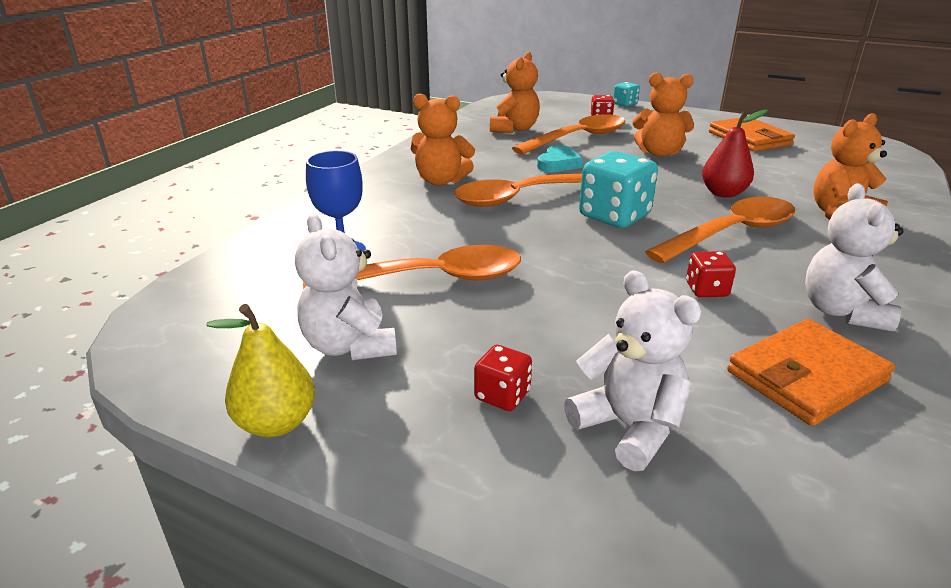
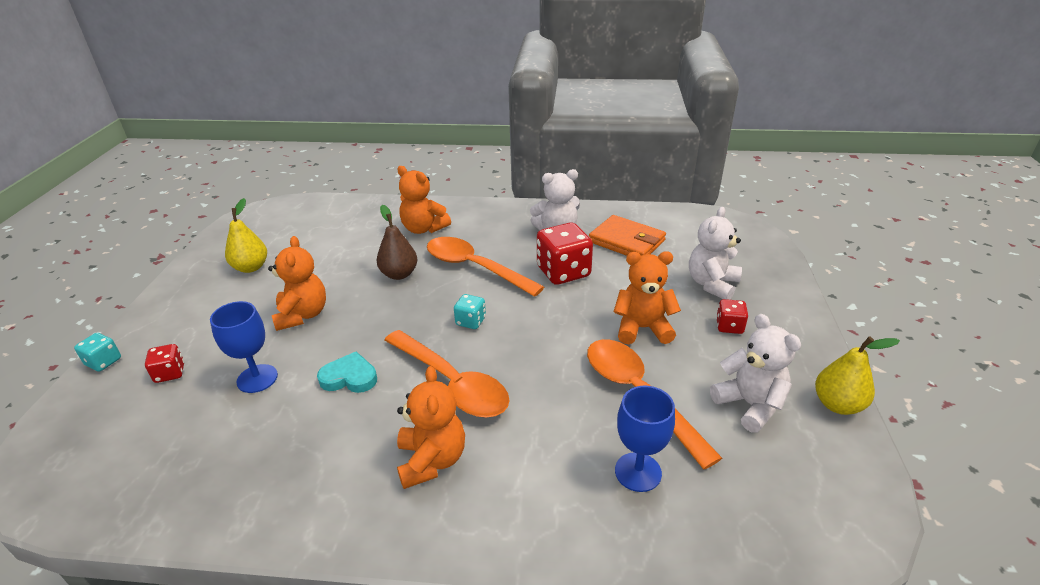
camera: 110 degrees left, 5 degrees up
(349, 346) = (749, 405): white teddy bear -> white teddy bear turned 75 degrees counterclockwise
(514, 129) = (217, 446): orange teddy bear -> orange teddy bear (642, 328)
(578, 138) = (257, 378): orange spoon -> blue goblet
(614, 216) = (470, 321): turquoise dice -> turquoise dice, size x0.52
(706, 290) = (563, 272): red dice -> red dice, size x1.94
(723, 193) = (399, 274): red pear -> brown pear
(749, 138) = (251, 267): orange wallet -> yellow pear

